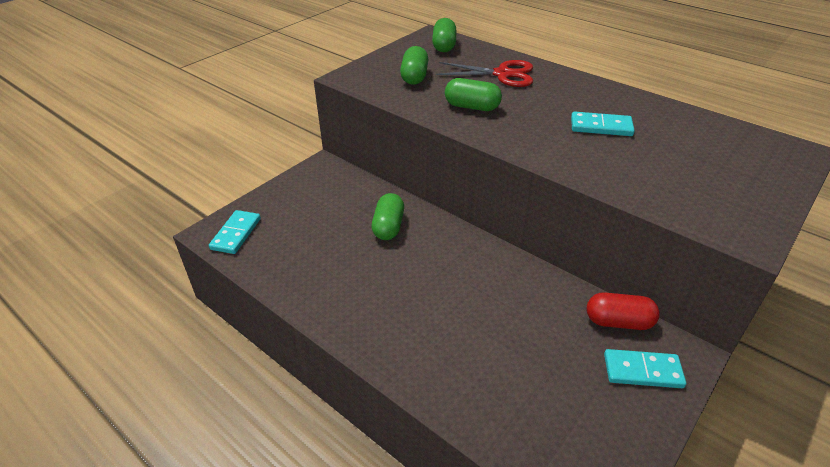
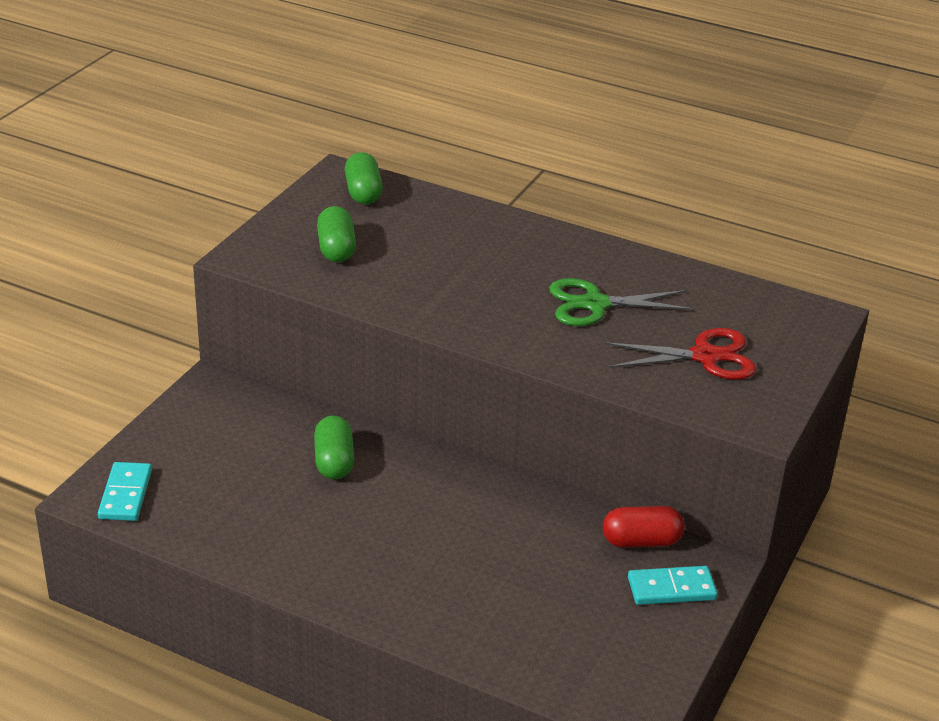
camera: 15 degrees left, 5 degrees down
(472, 107) = (427, 290): green capsule -> none
(503, 74) = (457, 235): red scissors -> red scissors (705, 356)
(601, 127) = (595, 304): turquoise domino -> green scissors

